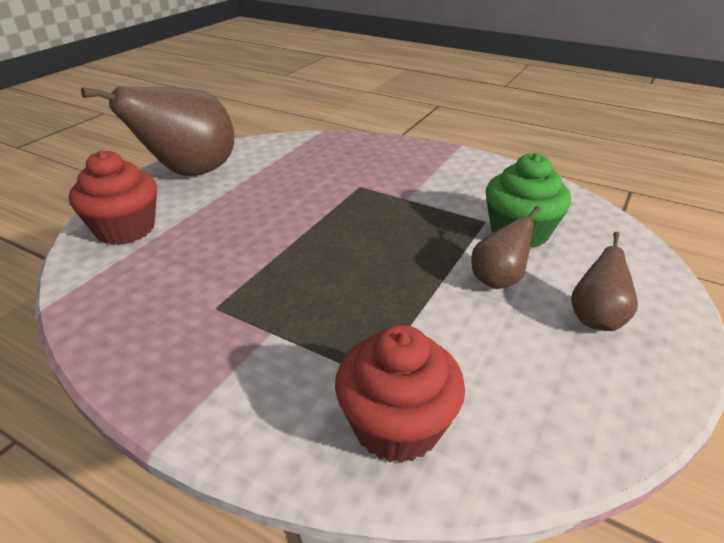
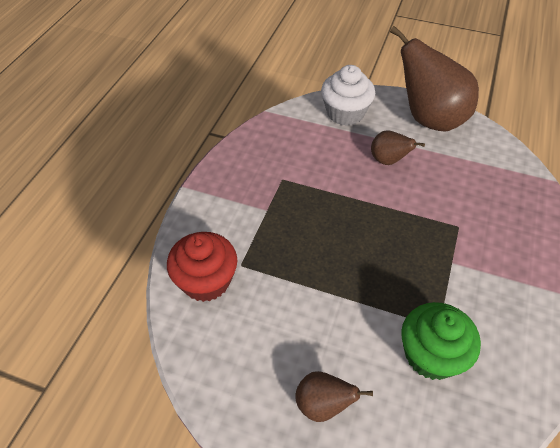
camera: 80 degrees right, 15 degrees up
(125, 229) = (345, 113): red cupcake -> white cupcake
(498, 279) = (353, 335): brown pear -> brown pear (388, 161)

